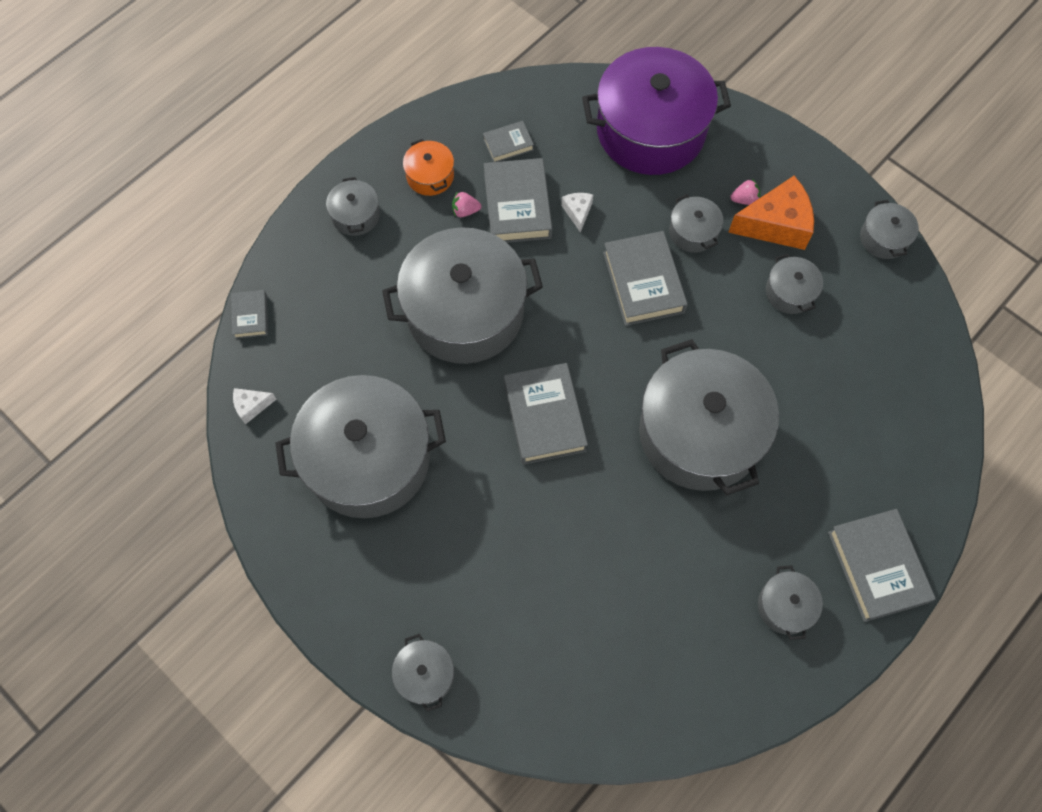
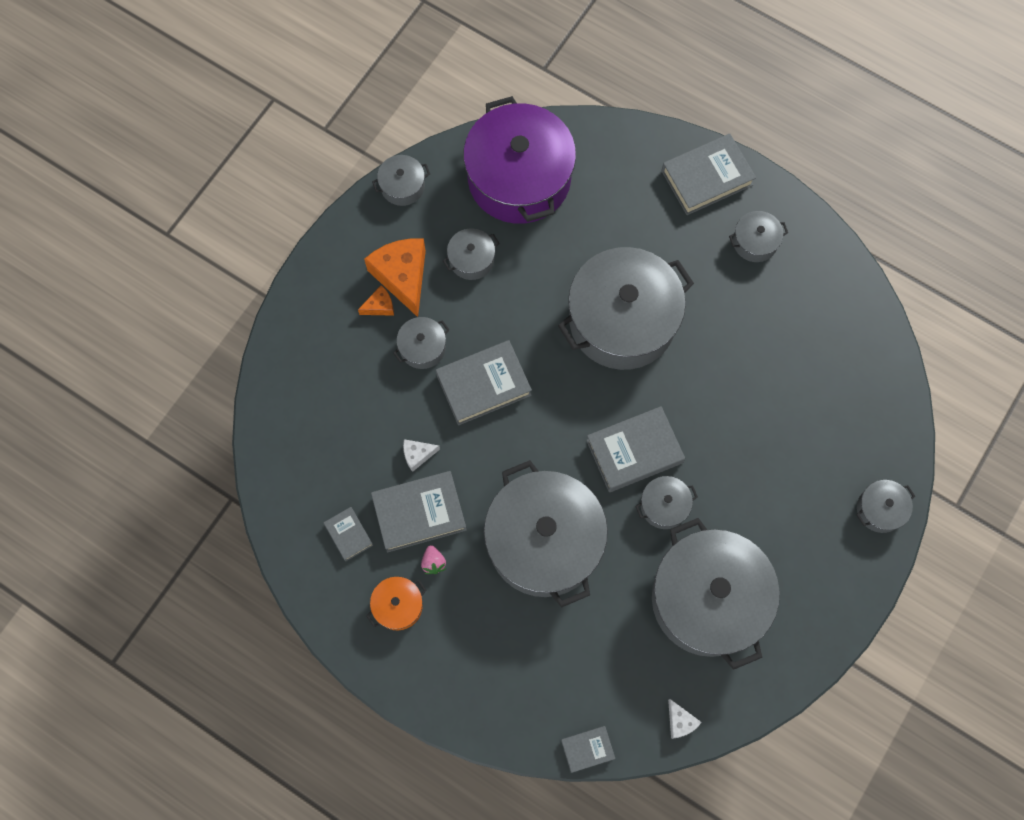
camera: 100 degrees left, 5 degrees up
(355, 215) = (456, 671): grey pot -> grey pot (664, 506)
(650, 130) = (313, 399): purple pot -> purple pot (519, 178)
(744, 199) = (380, 306): pink strawberry -> orange cheese

